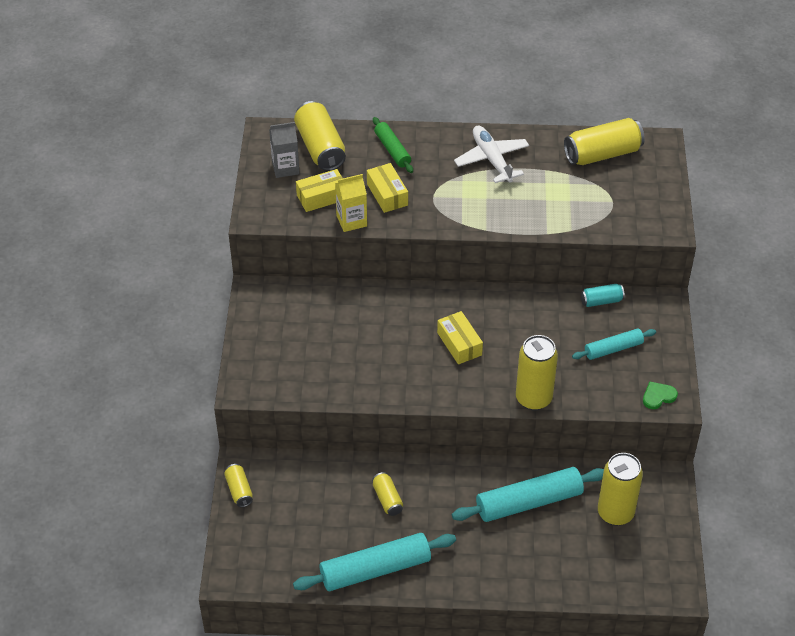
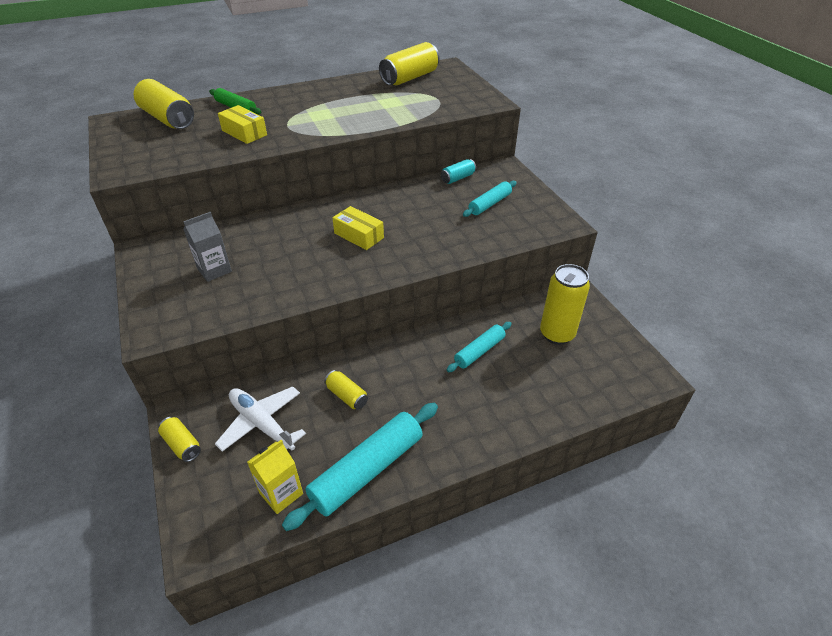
camera: 25 degrees left, 5 degrees down
(285, 168) = (138, 137): grey carton -> grey carton (214, 270)
(322, 197) = (181, 147): yellow box -> none
(351, 221) = (218, 155): yellow carton -> yellow carton (281, 493)
(492, 159) = (325, 97): white plane -> white plane (262, 424)
(529, 502) = (479, 351): turquoise rolling pin -> turquoise rolling pin, size x0.58
(533, 399) = (449, 255): yellow can -> none
(658, 396) = (549, 224): green heart -> none

